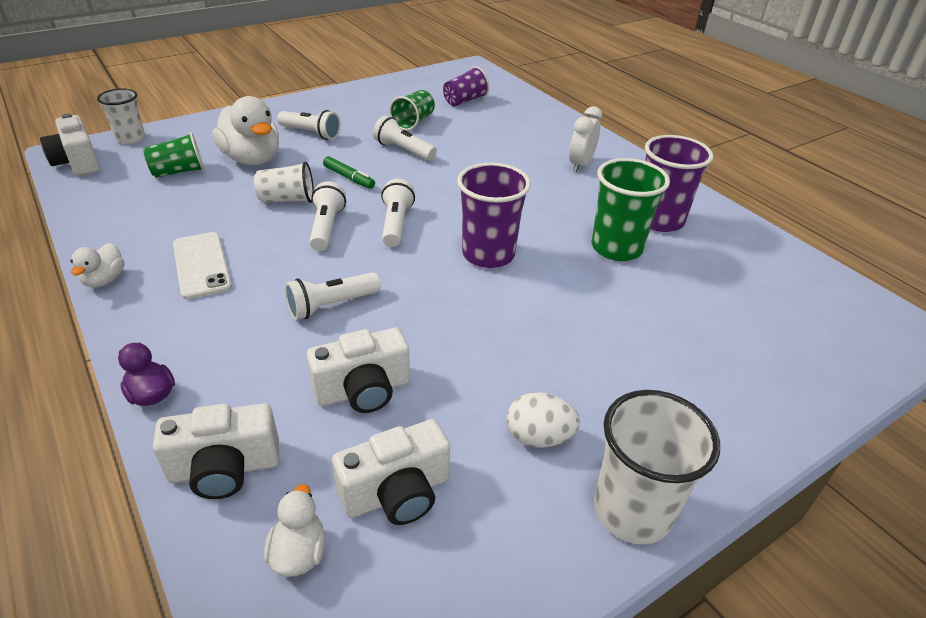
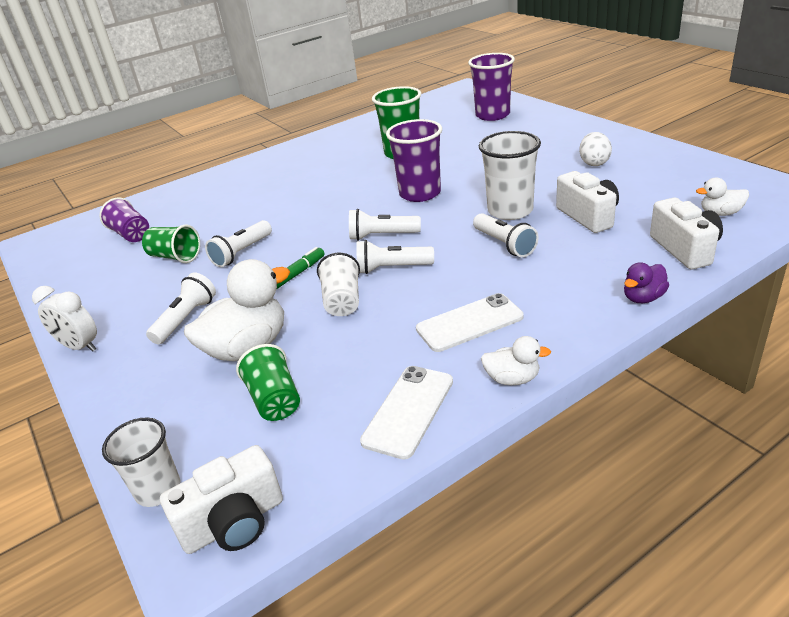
camera: 85 degrees left, 5 degrees down
(115, 226) = (408, 411): none -> white phone
(397, 493) = (660, 194): white camera -> none
(580, 165) = (281, 171): white clock -> white clock (80, 346)
(632, 510) = (627, 140): white cup -> white cup (510, 211)
(659, 220) = (365, 142): purple cup -> purple cup (492, 115)

